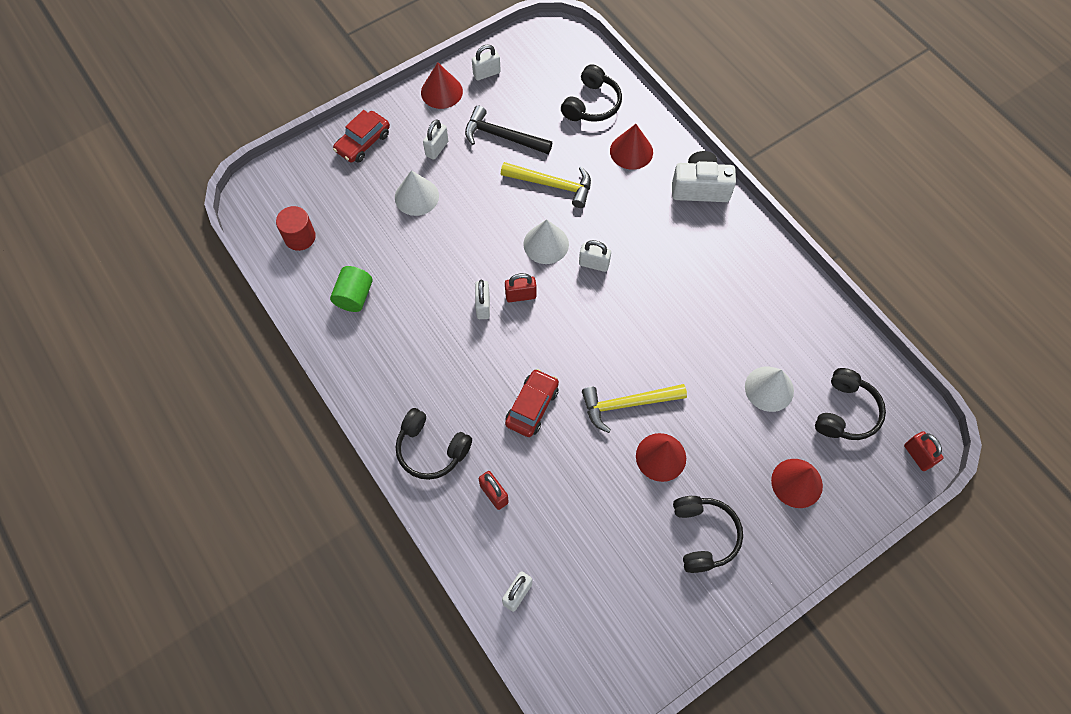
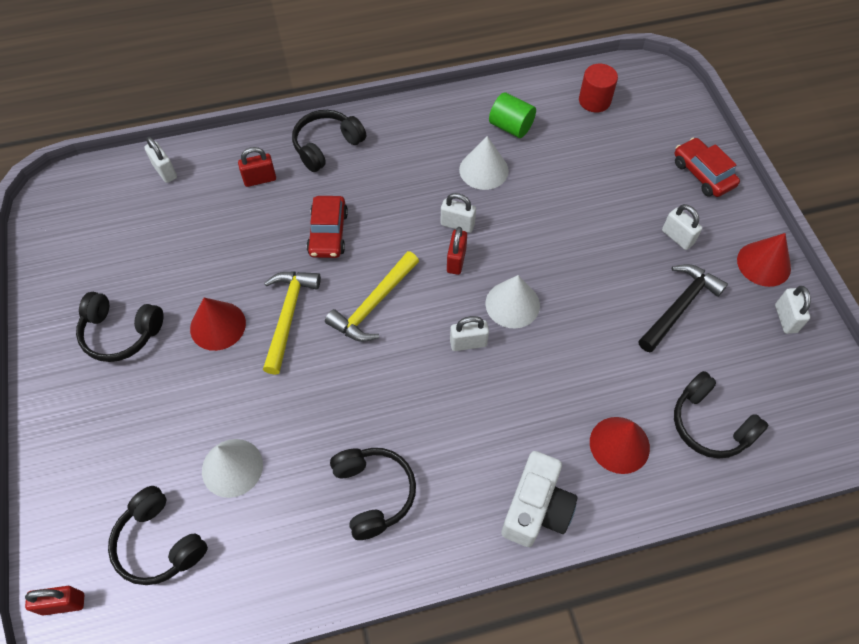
camera: 110 degrees right, 5 degrees down
(416, 196) = (615, 203): white cone -> white cone (483, 170)
(532, 406) = (328, 233): red car -> red car turned 45 degrees clockwise
(552, 185) = (593, 336): yellow hammer -> yellow hammer (374, 304)
(594, 264) = (468, 343): white padlock -> white padlock turned 45 degrees clockwise
(739, 287) = (373, 493): none -> black headphones
(797, 483) = (116, 446): red cone -> none

